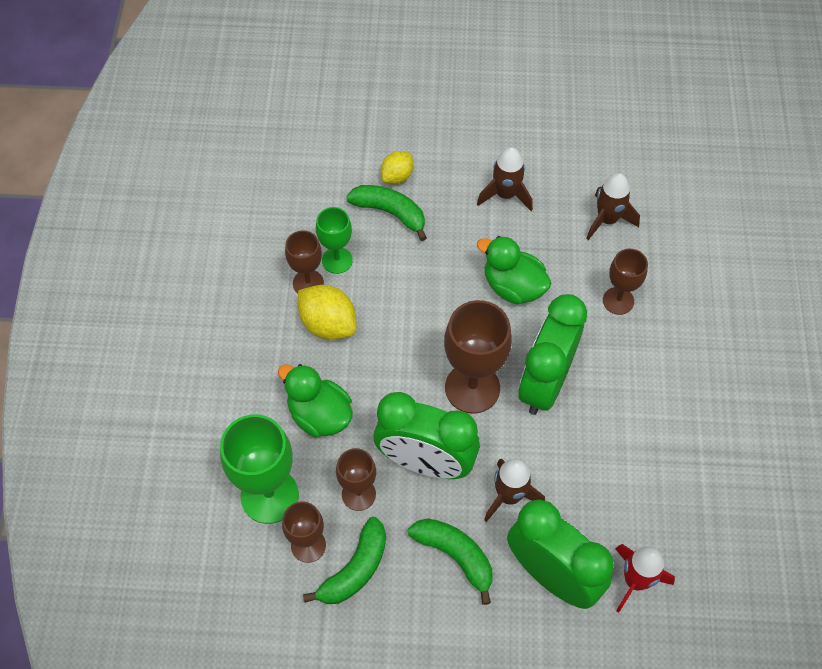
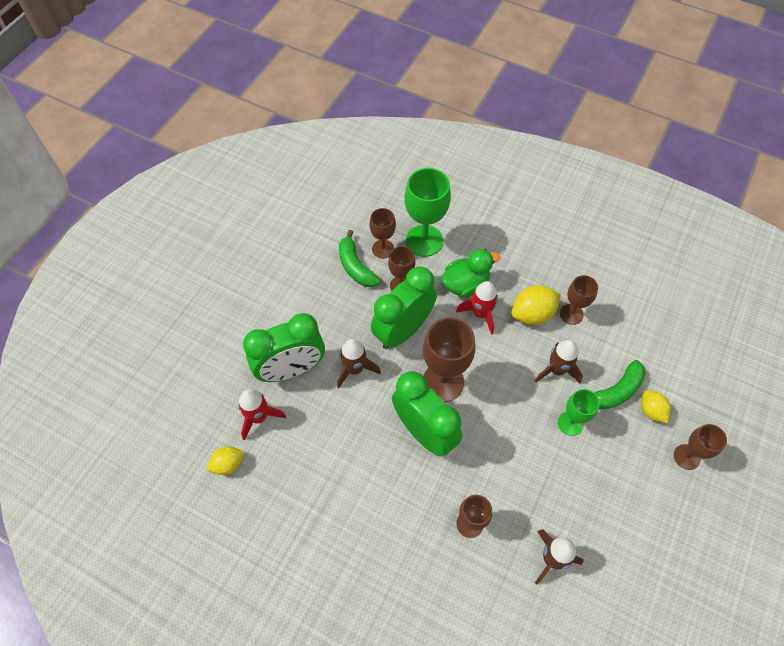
camera: 115 degrees right, 0 degrees up
(337, 260) = (584, 339): green goblet -> green goblet (570, 423)
(356, 381) = (480, 314): none -> red rocket
(433, 136) = (687, 457): none -> brown goblet
(455, 555) = (334, 321): green banana -> none
(505, 194) = (606, 486): brown rocket -> brown rocket (556, 370)
(513, 286) = (515, 449): green duck -> none
(711, 584) = (228, 464): none -> yellow lemon

